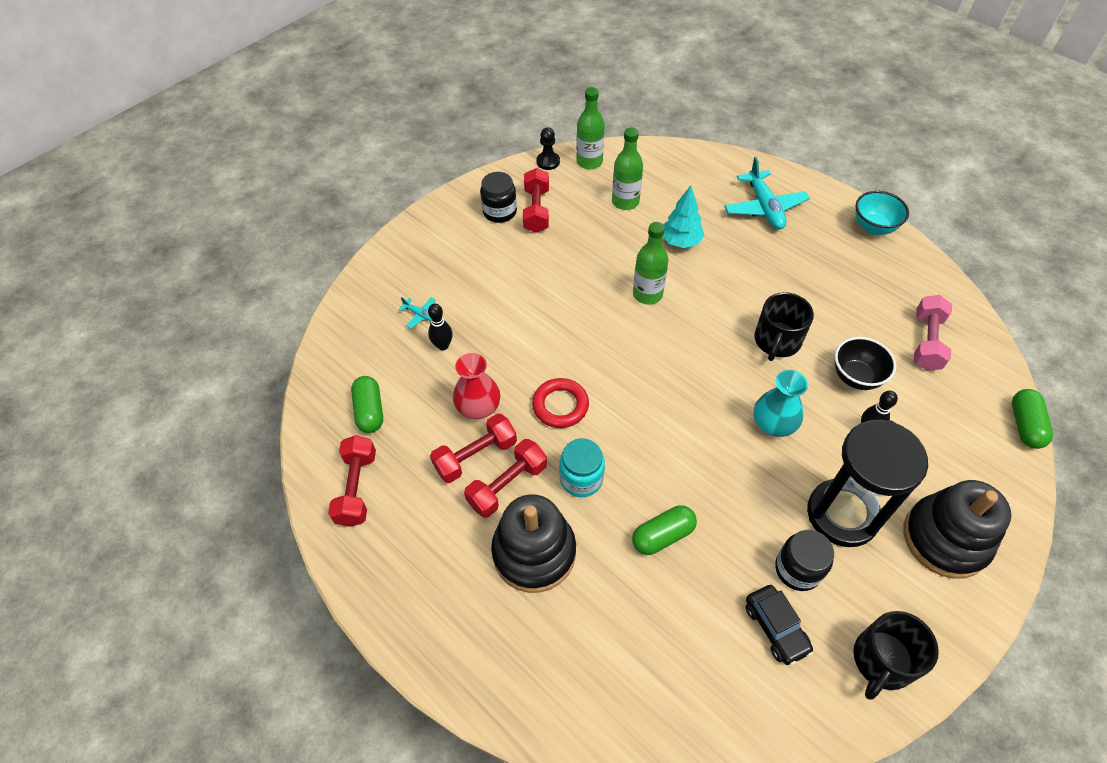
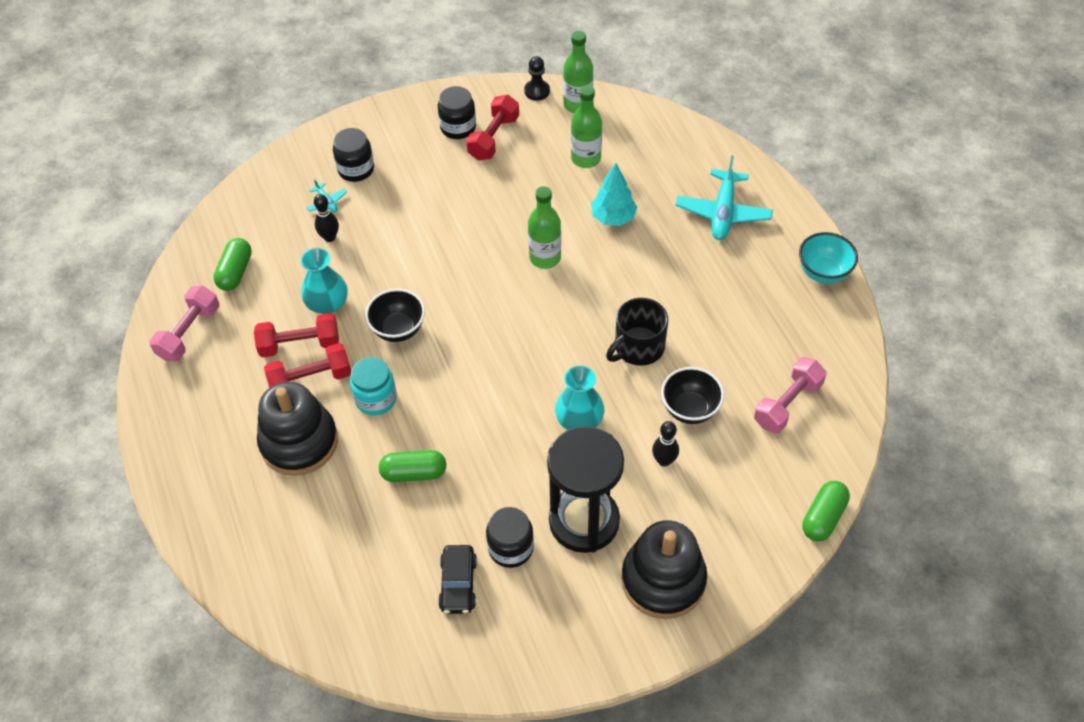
camera: 25 degrees right, 0 degrees up
(356, 488) = (189, 333): red dumbbell -> pink dumbbell
(430, 277) = (356, 169): none -> black jar
(478, 407) = (327, 303): red vase -> turquoise vase
(560, 405) = (398, 329): red ring -> black bowl
(882, 661) = (530, 648): black mug -> none

